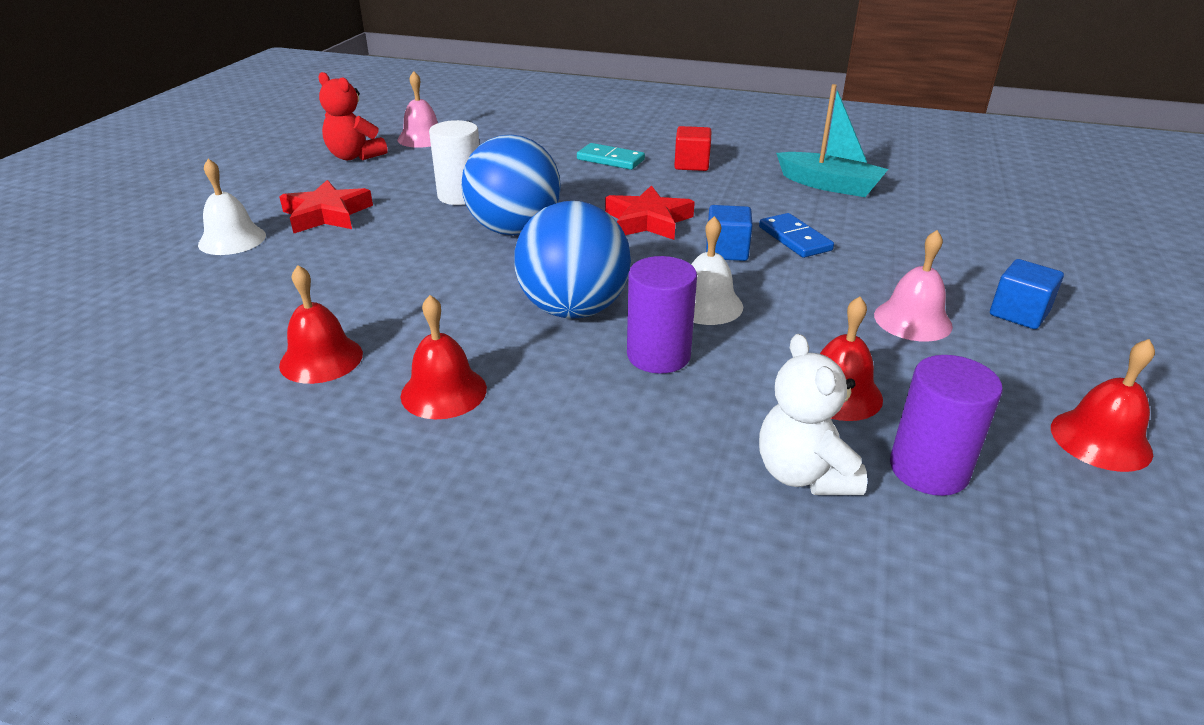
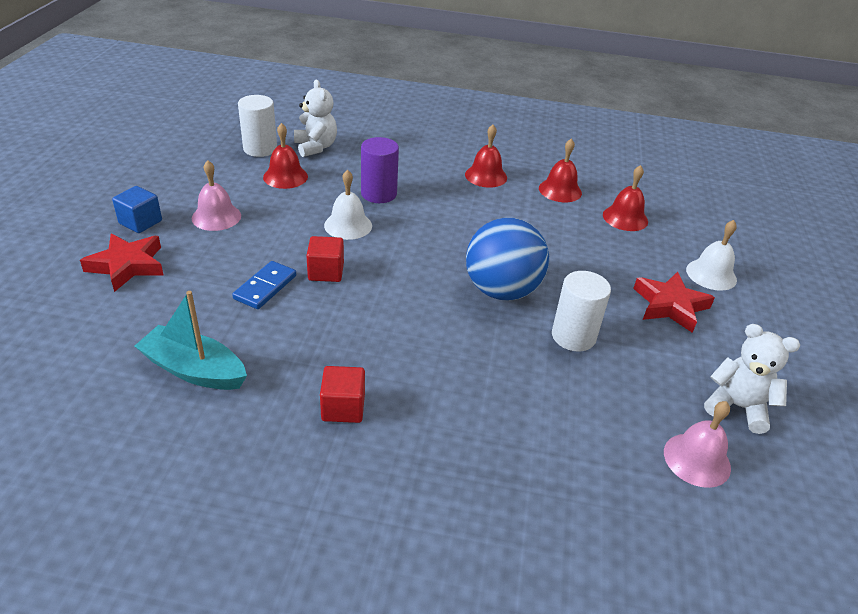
camera: 170 degrees right, 5 degrees up
(355, 156) = (737, 407): red teddy bear -> white teddy bear
(573, 309) = (433, 220): blue ball -> none
(610, 160) = (441, 414): turquoise domino -> none
(648, 221) = (390, 306): red star -> red star (127, 265)
(726, 251) = (326, 272): blue cube -> red cube
(795, 239) = (265, 287): blue domino -> blue domino turned 60 degrees clockwise
(928, 469) = (260, 149): purple cylinder -> white cylinder
(1100, 439) = (169, 159): red bell -> red bell (625, 218)

